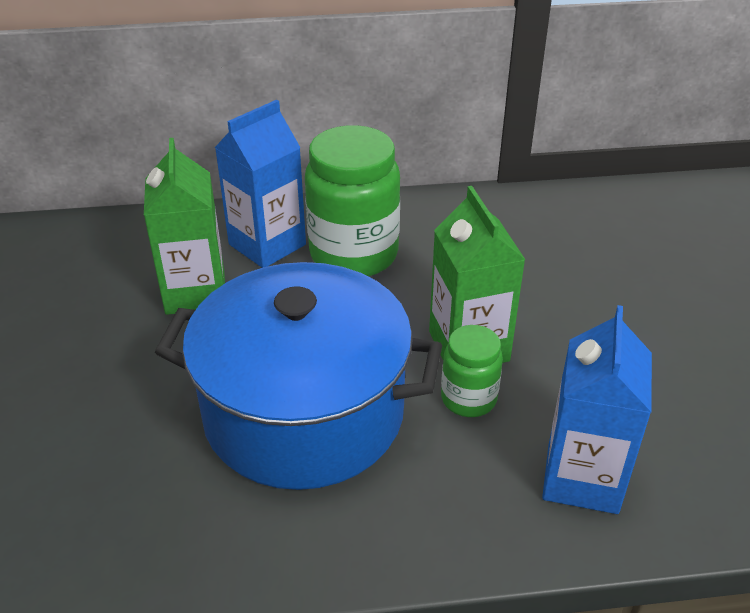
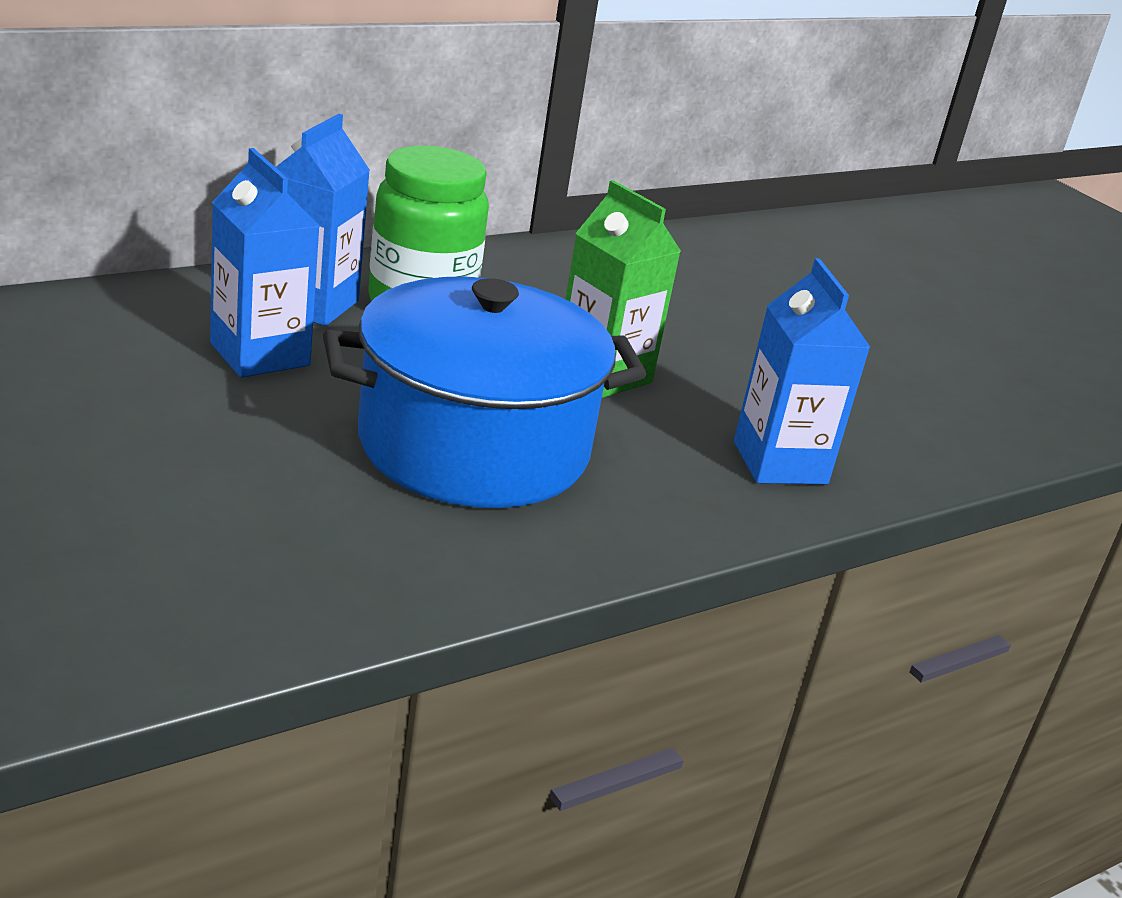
camera: 30 degrees left, 10 degrees down
(195, 292) = (260, 354): green carton -> blue carton
(468, 399) = (633, 416): green jar -> none

